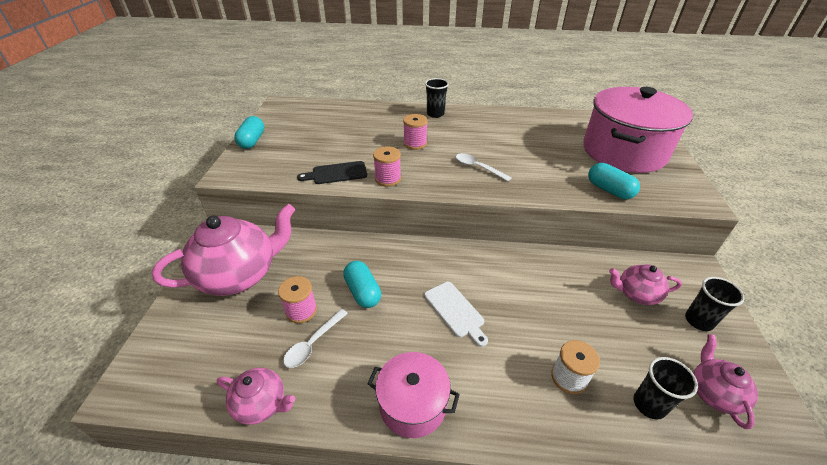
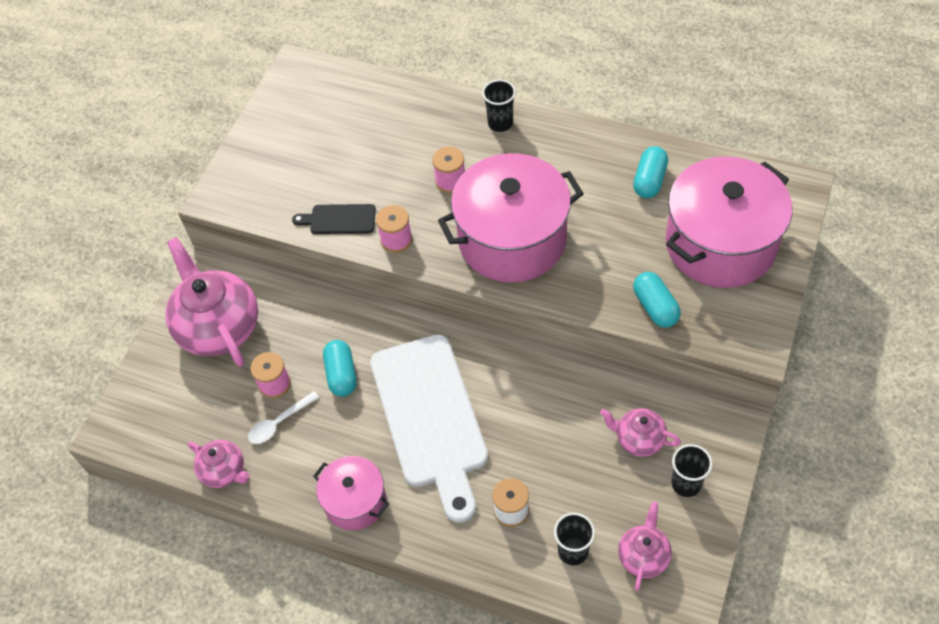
camera: 20 degrees right, 15 degrees up
(239, 275) = (218, 327): pink teapot -> pink teapot turned 105 degrees counterclockwise
(252, 141) = (249, 142): turquoise capsule -> turquoise capsule (649, 181)
(455, 311) = (430, 417): white cutting board -> white cutting board, size x2.31
(477, 167) = (512, 239): white spoon -> pink pot

